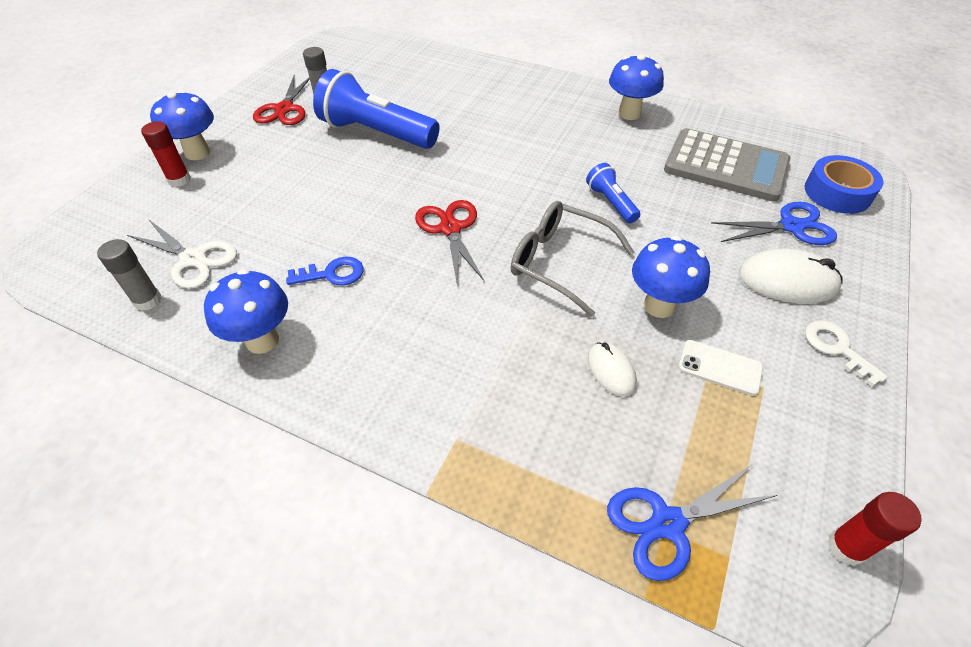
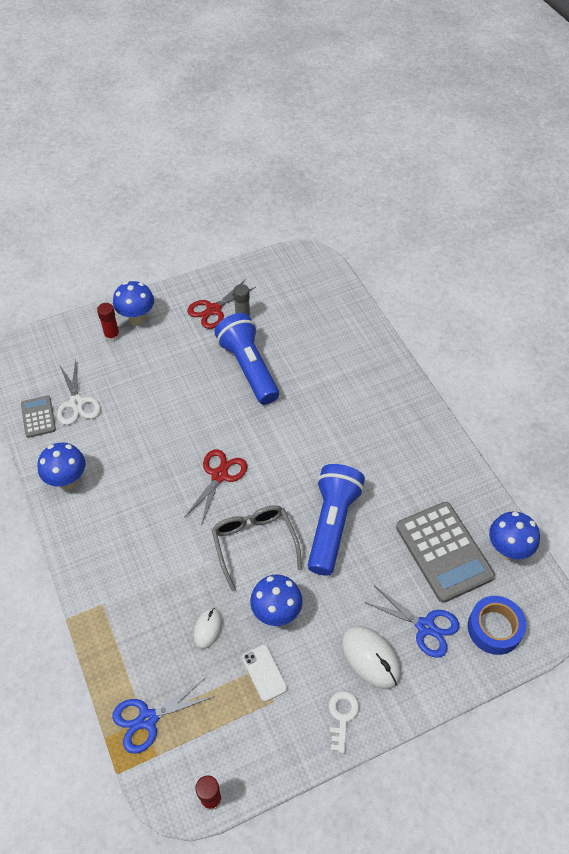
camera: 40 degrees right, 5 degrees up
(147, 300) = (38, 417): grey glue stick -> grey calculator
(332, 274) = (132, 462): blue key -> none
(611, 203) = (332, 524): blue flashlight -> blue flashlight, size x2.03
(629, 113) = (432, 460): blue mushroom -> blue mushroom (507, 550)
(667, 524) = (147, 719): blue scissors -> blue scissors turned 45 degrees counterclockwise

